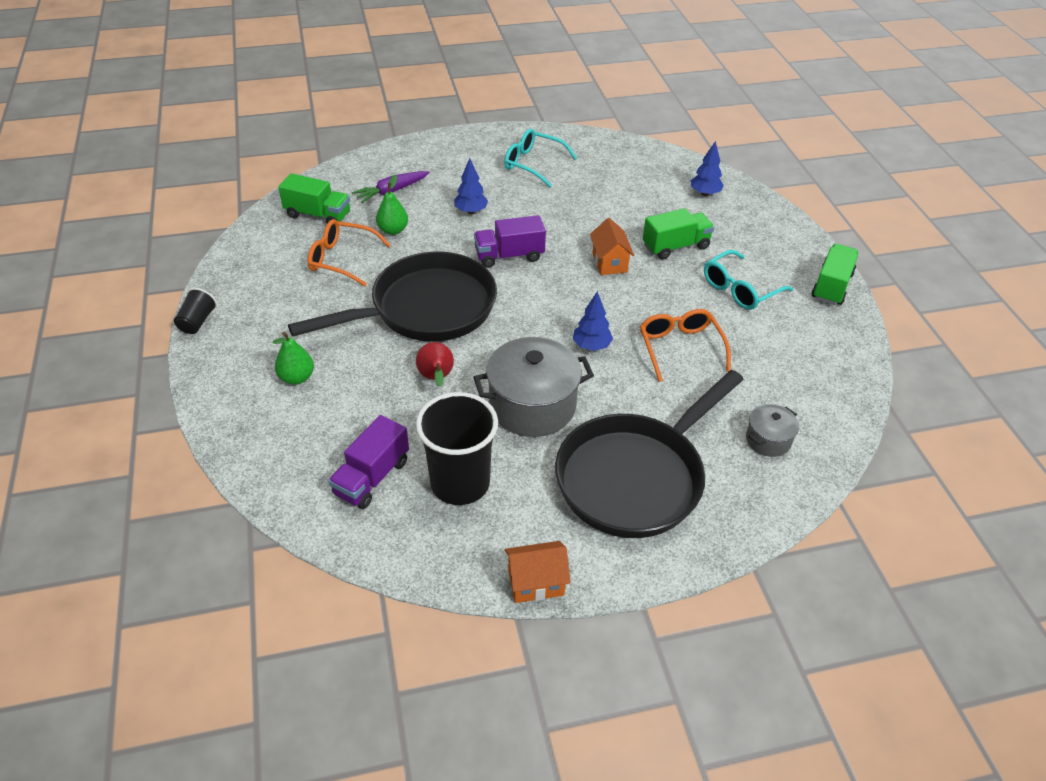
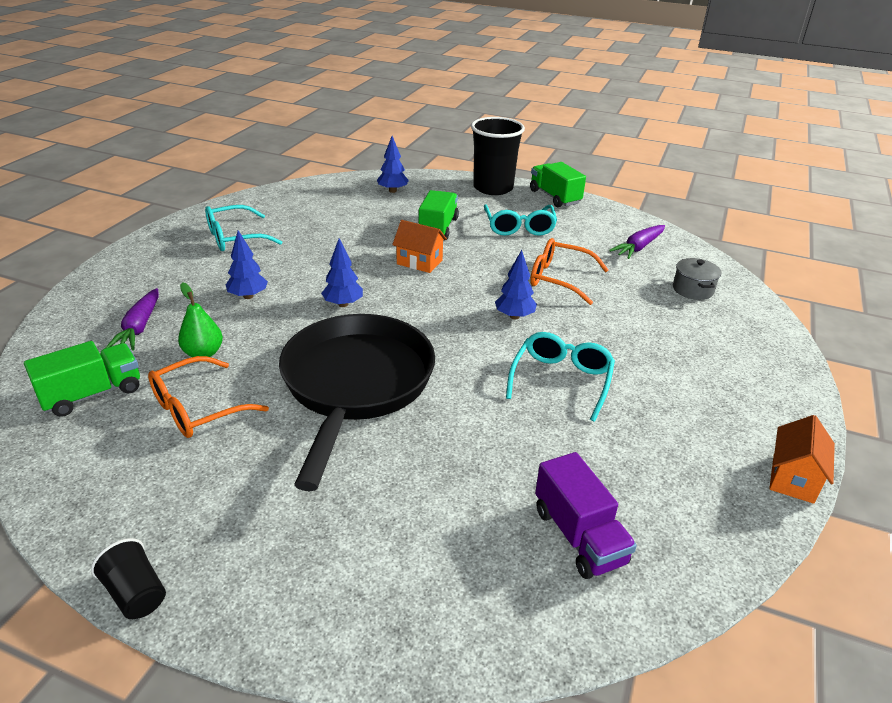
camera: 55 degrees left, 10 degrees down
(297, 378) = (358, 533): green pear -> none
(436, 378) = (468, 422): red pear -> none
(460, 483) = (632, 471): black cup -> black cup (493, 188)
(509, 256) = (343, 304): purple truck -> blue tree
(532, 405) = (561, 380): grey pot -> turquoise glasses
(635, 477) = (693, 365): black pan -> none
(804, 377) = (638, 247): none -> purple carrot

